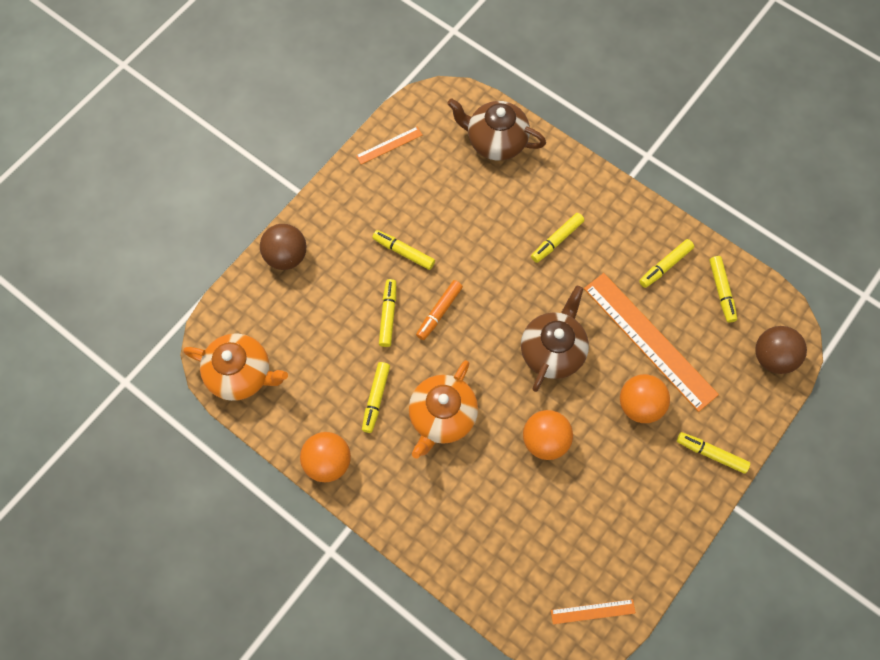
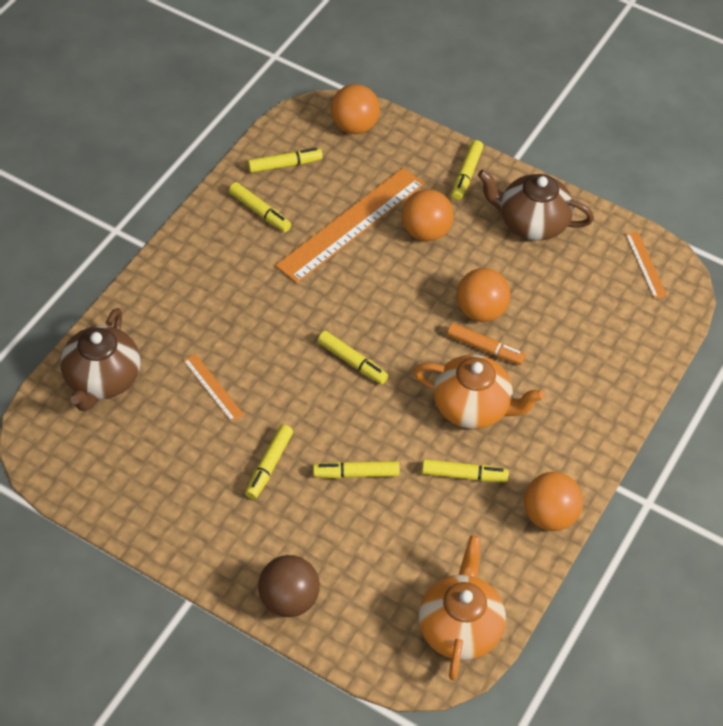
camera: 100 degrees left, 15 degrees down
(389, 145) = (112, 498): orange ruler -> orange ruler (213, 387)
(439, 312) = (345, 421): orange marker -> orange marker (485, 348)
(552, 351) = (376, 309): brown teapot -> brown teapot (531, 222)
(556, 240) = (237, 311): yellow marker -> yellow marker (352, 362)
(772, 357) = (354, 126): brown ball -> orange ball

